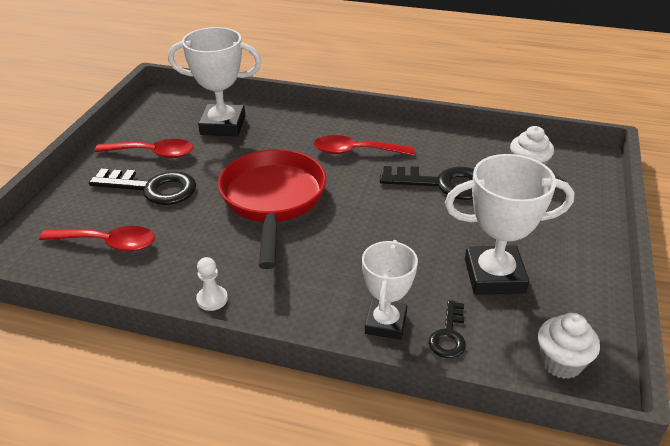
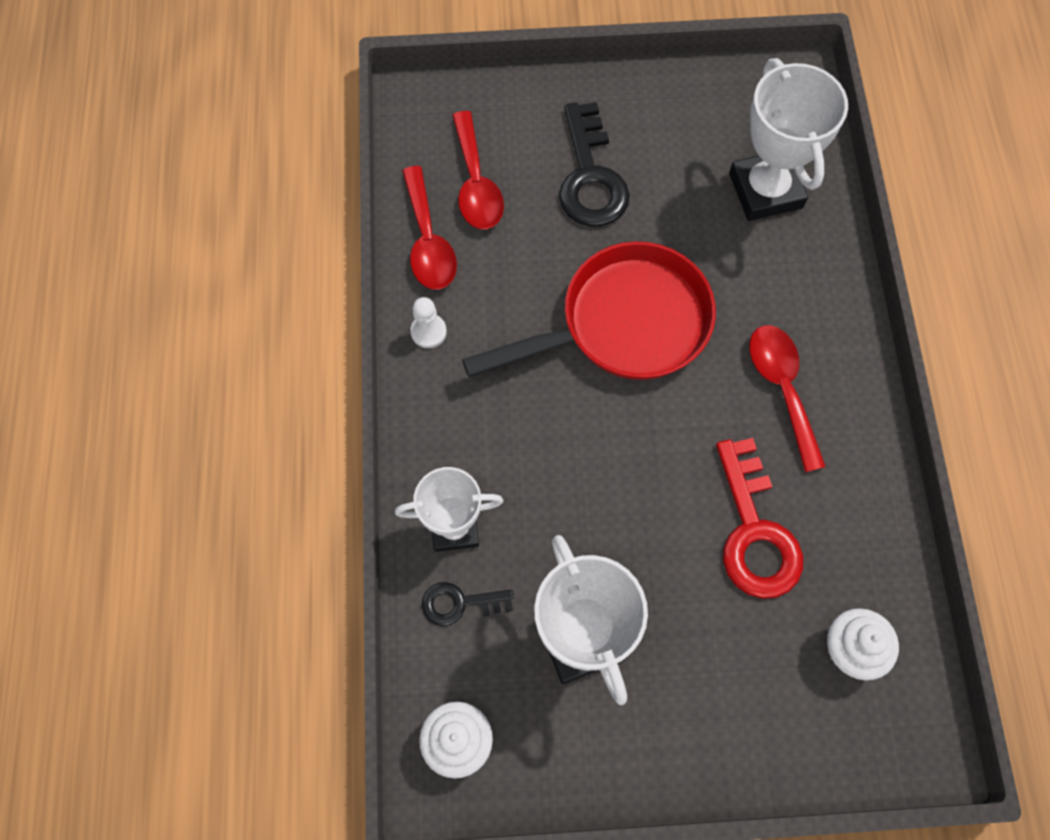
camera: 70 degrees right, 30 degrees up
(152, 153) = (661, 139): red spoon -> red spoon (428, 240)
(443, 184) = (754, 532): black key -> red key

